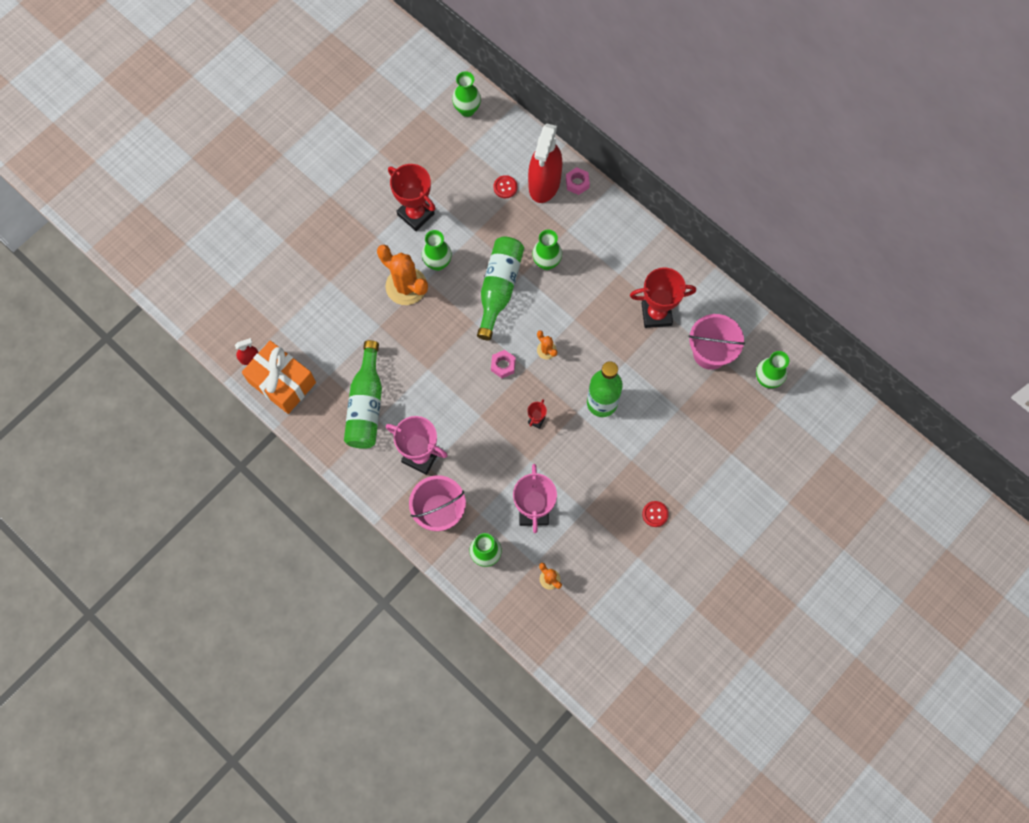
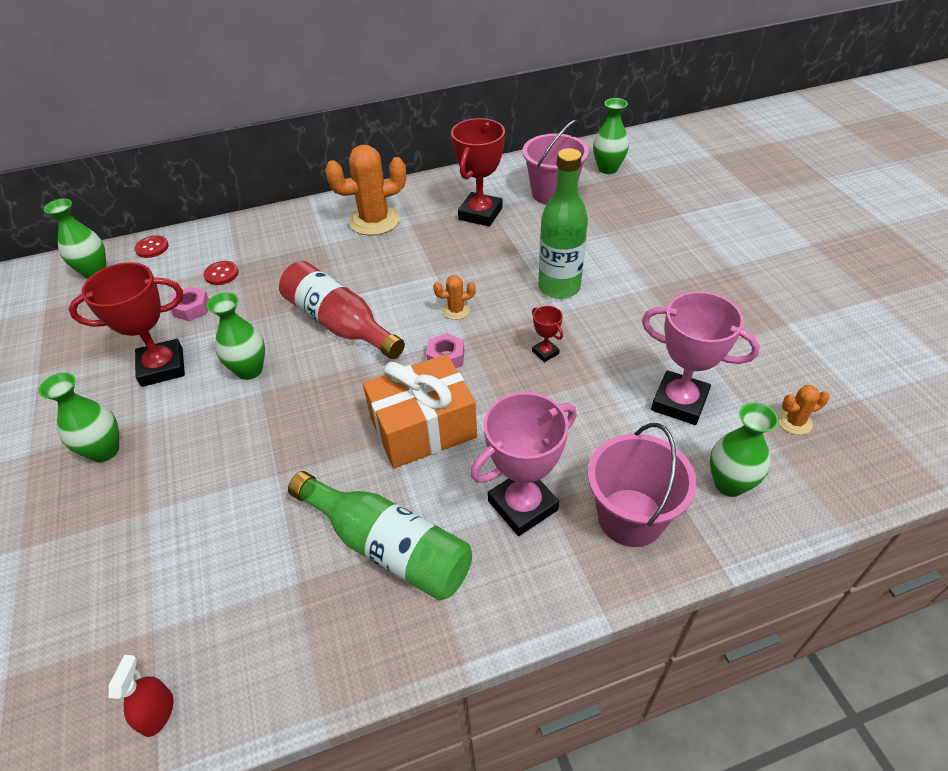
camera: 60 degrees left, 25 degrees down
(282, 382) = (250, 672): orange gift -> orange gift (423, 428)
(406, 286) = (248, 417): orange cactus -> orange cactus (374, 220)
(499, 288) = (340, 324): green bottle -> red bottle
(544, 183) = (252, 243): red spray bottle -> none
(546, 262) = (346, 273): green vase -> green vase (104, 450)
(577, 183) = (279, 220): pink nut -> pink nut (192, 309)
(655, 514) = (731, 291): red button -> red button (152, 248)

